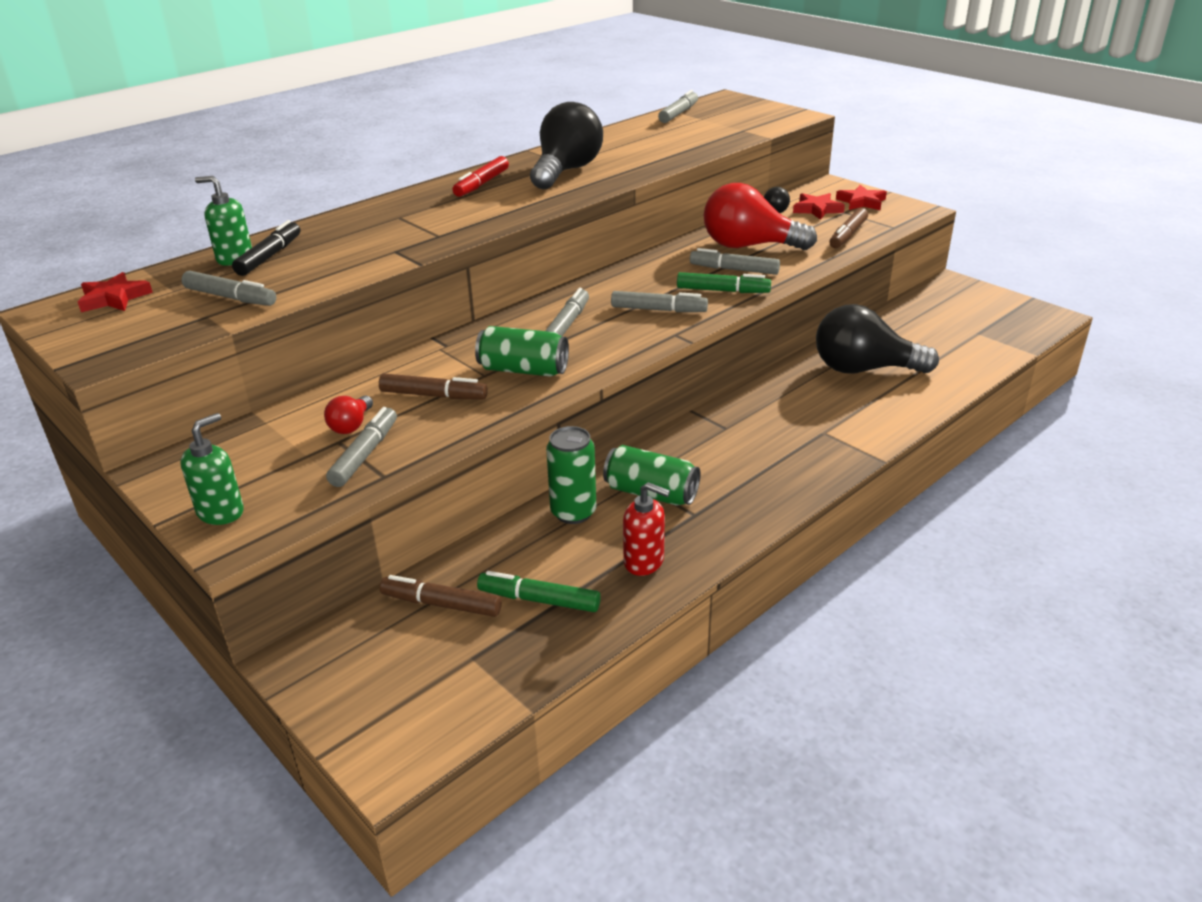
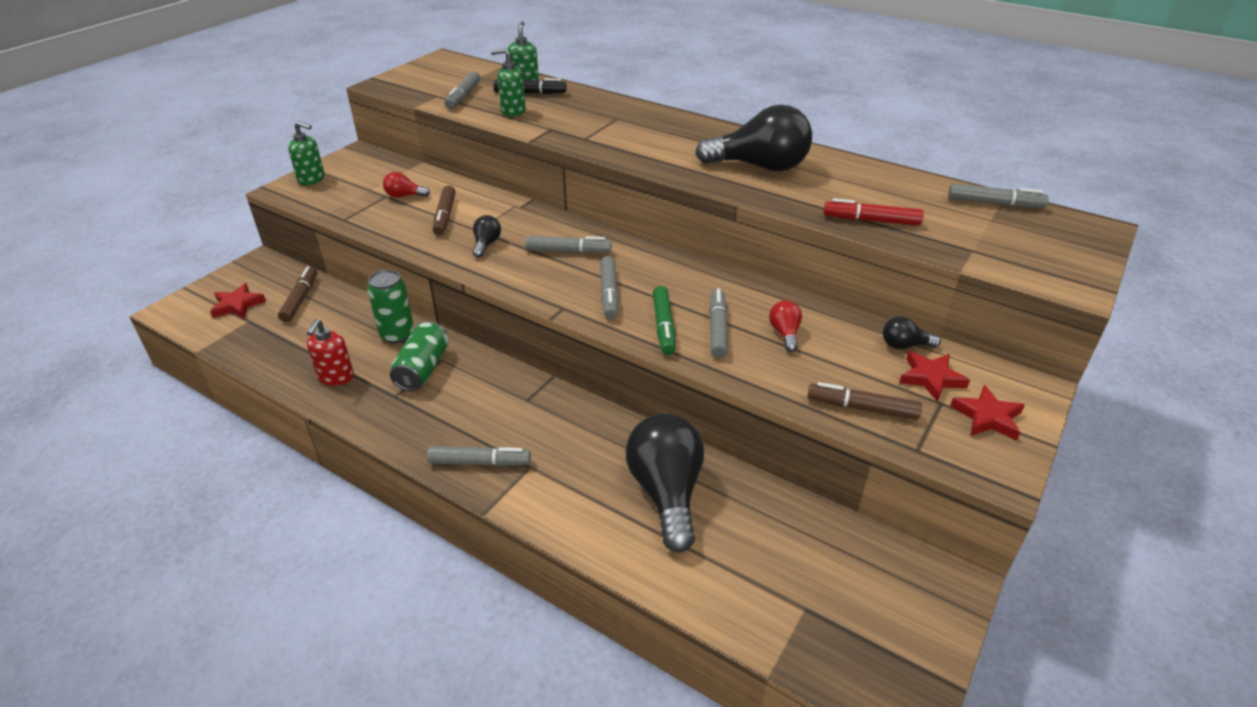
camera: 75 degrees right, 5 degrees up
(114, 298) = (459, 68): red star -> red star (237, 305)
(319, 269) = (513, 111): none -> green soap dispenser
(365, 454) = (369, 208): grey marker -> grey marker (480, 462)
(481, 184) = (704, 136): red marker -> red marker (871, 220)
(523, 370) = (486, 244): green can -> black light bulb
(539, 600) = (299, 336): green marker -> none
(749, 246) = (785, 334): red light bulb -> red light bulb, size x0.45

